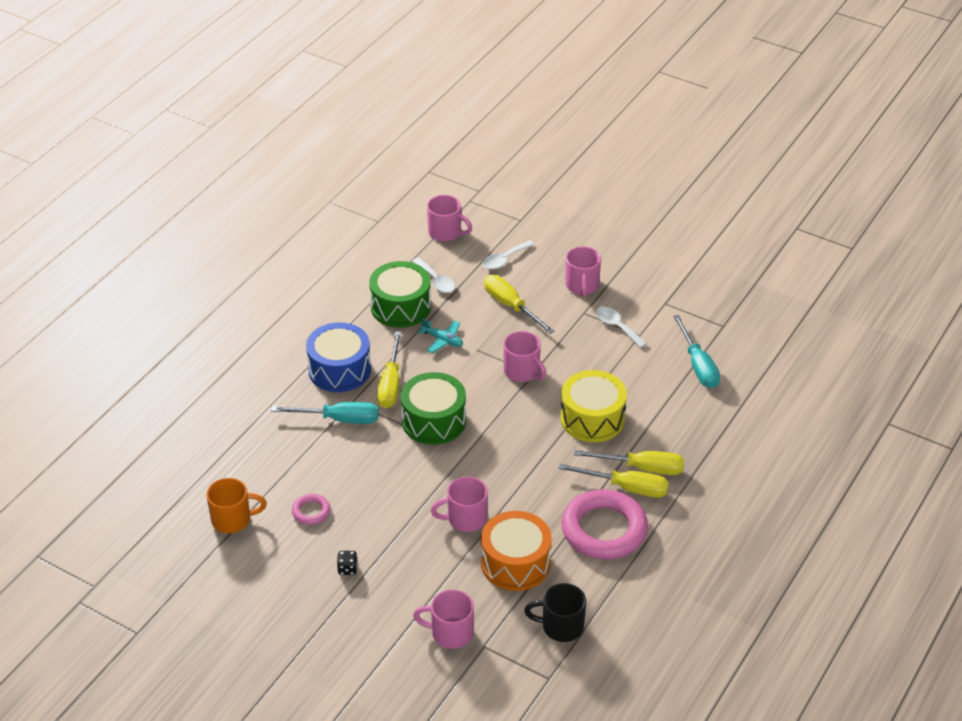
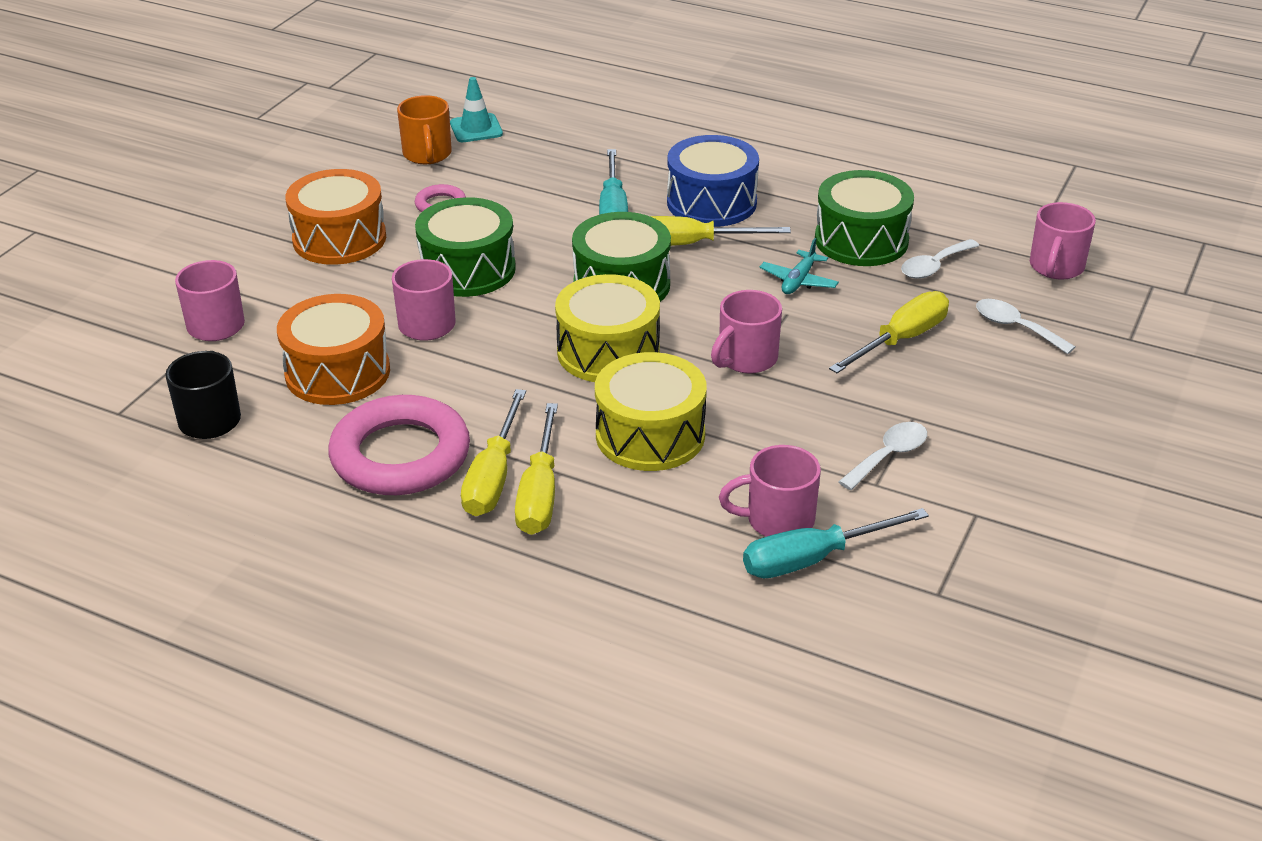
camera: 85 degrees right, 5 degrees down
(198, 490) = (476, 128): none -> turquoise traffic cone
(347, 569) = (339, 239): black dice -> orange drum
(402, 497) = (467, 269): none -> green drum
(508, 432) = (608, 352): none -> yellow drum
(582, 286) = (983, 412): pink mug -> pink mug (777, 520)

